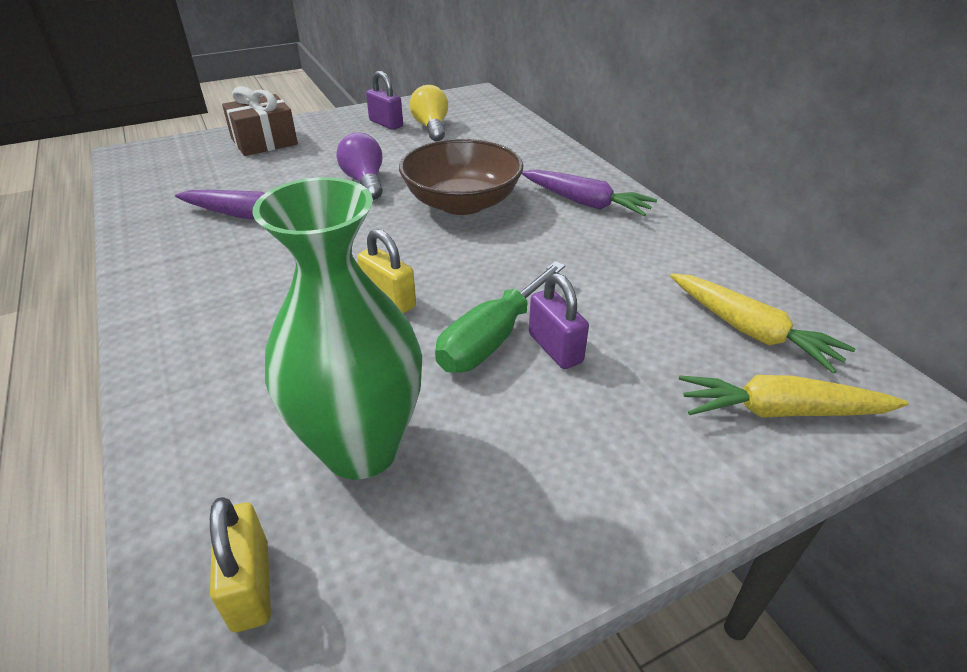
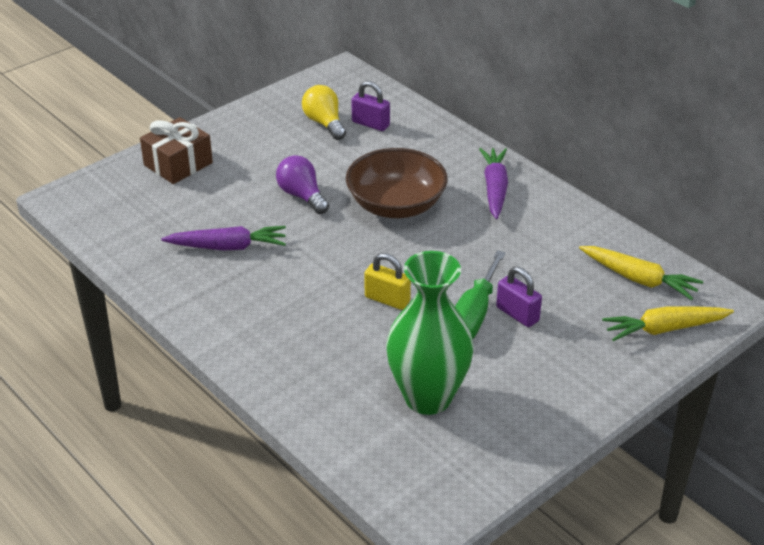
camera: 15 degrees left, 0 degrees up
(250, 585) = (411, 472): yellow padlock -> none
(386, 124) = (279, 124): purple padlock -> purple padlock (370, 124)
(585, 203) = (494, 189): purple carrot -> purple carrot turned 105 degrees counterclockwise

